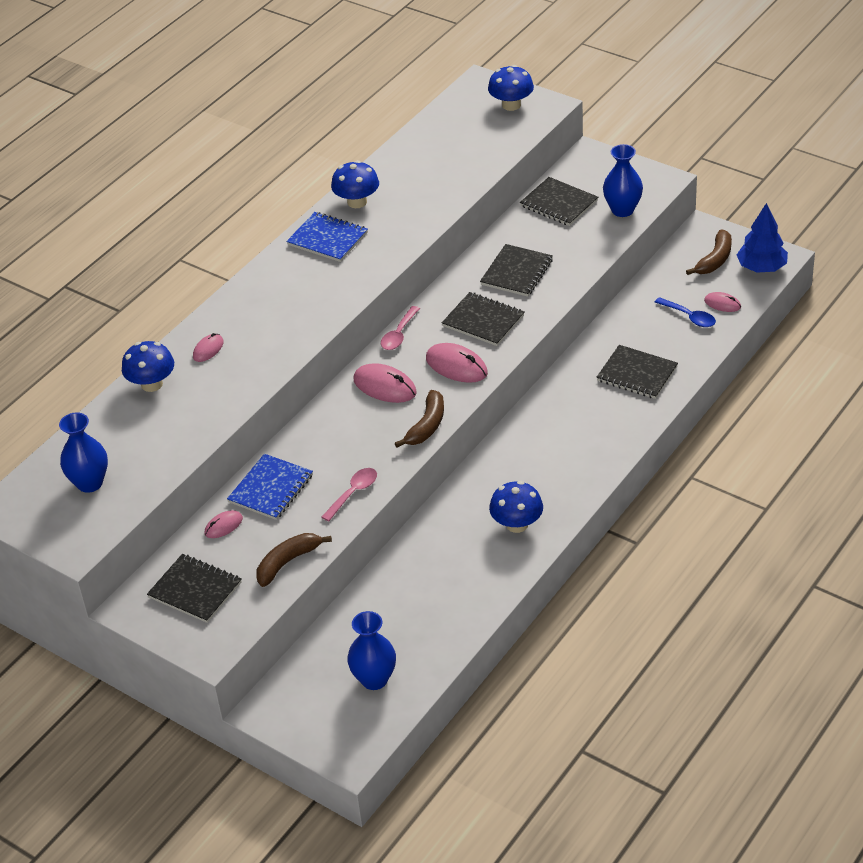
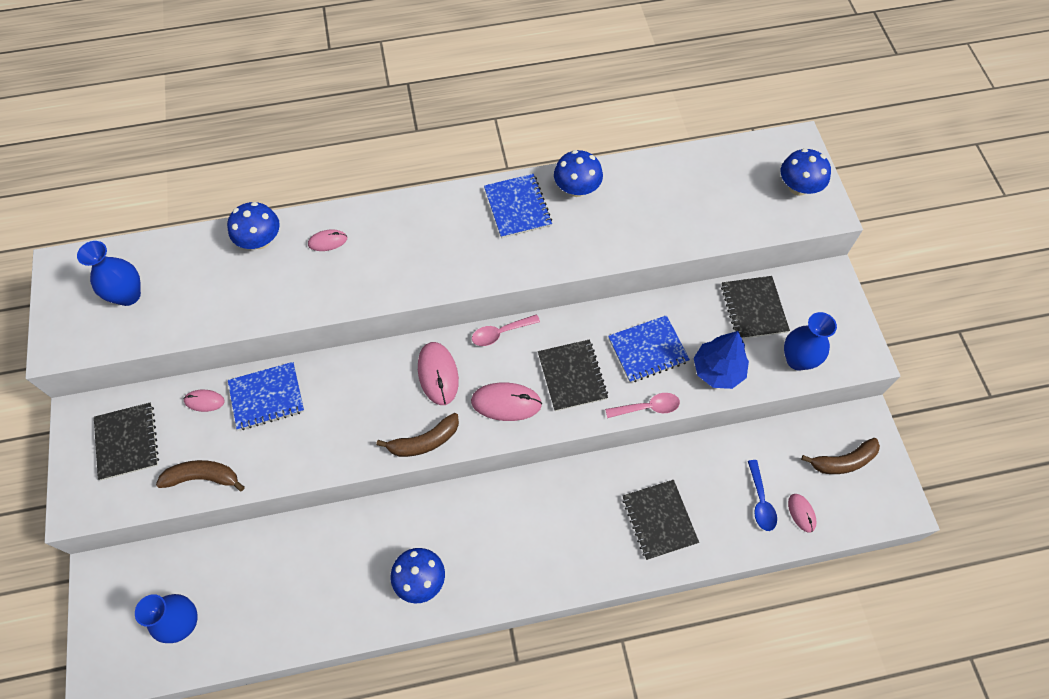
camera: 40 degrees right, 20 degrees up
(353, 493) = (310, 456): pink spoon -> pink spoon (647, 407)
(456, 366) = (506, 403): pink mouse -> pink mouse turned 75 degrees counterclockwise
(517, 272) = (648, 350): black notebook -> blue notebook
(761, 268) = (874, 505): blue tree -> blue tree (718, 370)

